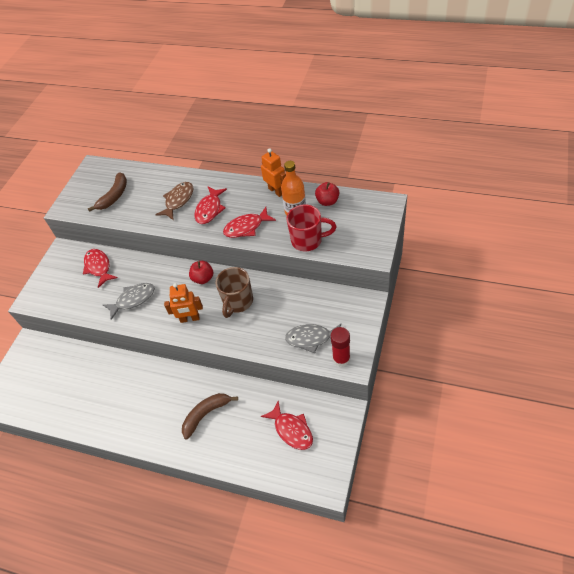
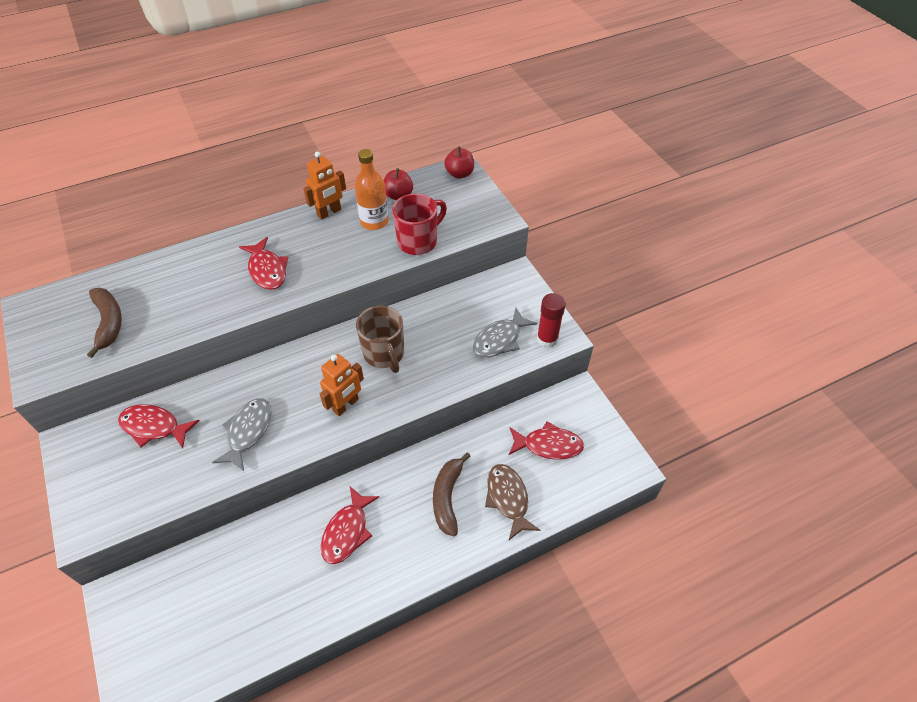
camera: 50 degrees left, 0 degrees up
(178, 200) = (213, 281): brown fish -> brown fish (508, 498)
(203, 278) = (316, 356): red apple -> red apple (459, 174)
(246, 227) = (334, 264): red fish -> red fish (347, 531)
(276, 191) = (329, 213): orange robot -> orange robot turned 135 degrees clockwise

